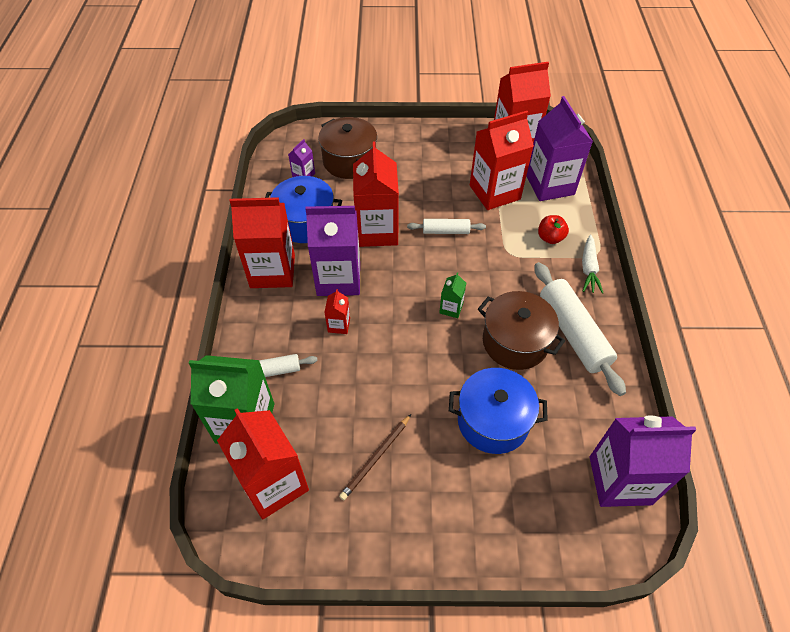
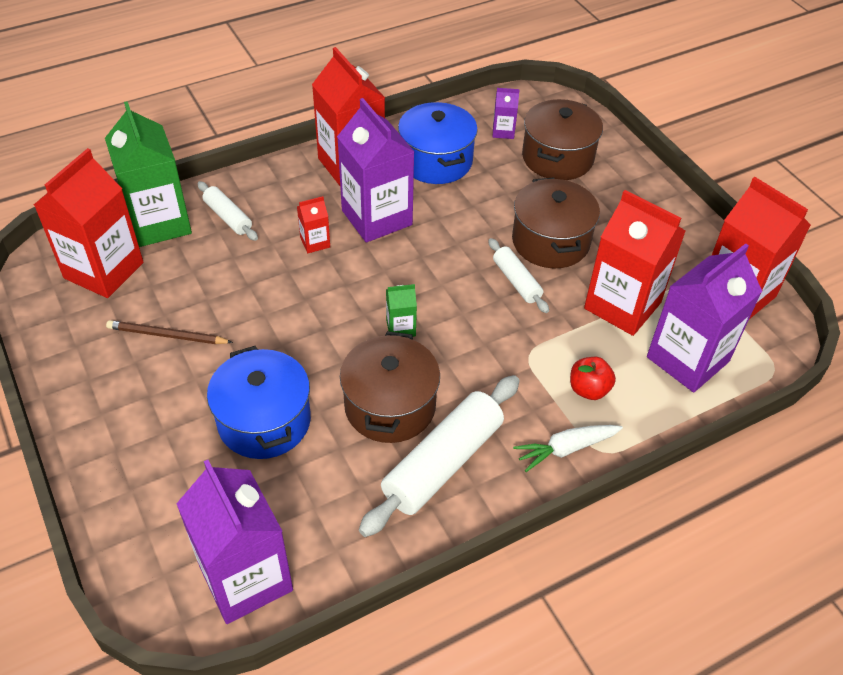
camera: 60 degrees right, 5 degrees down
(377, 231) = (469, 221): red carton -> none
(422, 199) = (550, 241): none -> brown pot

